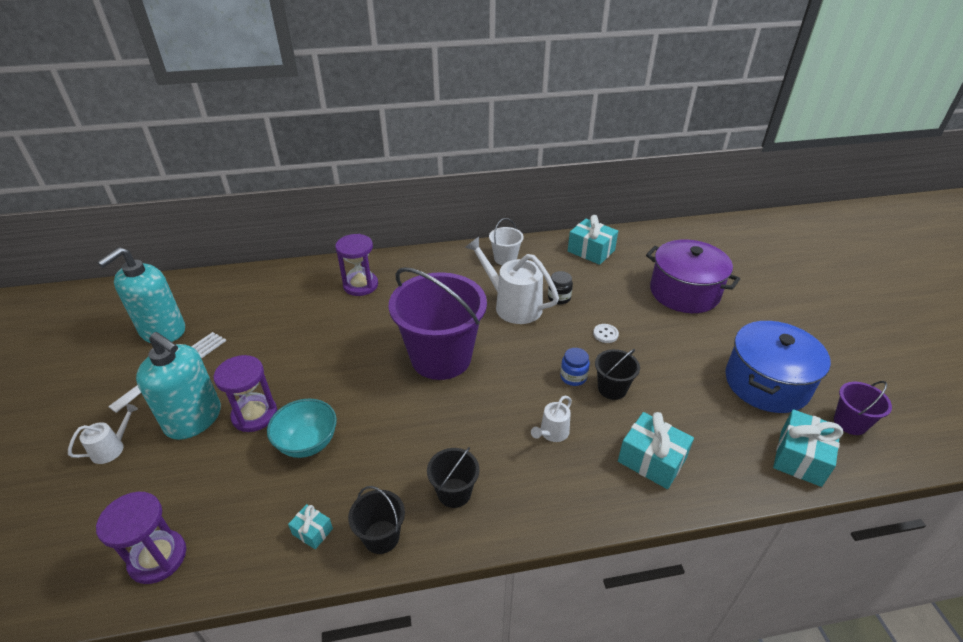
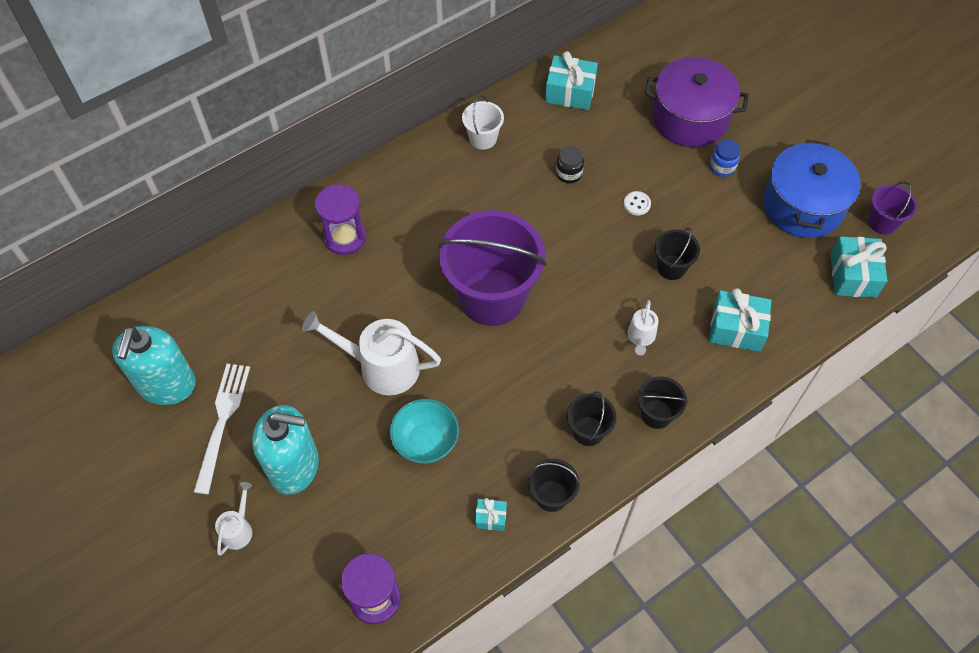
camera: 25 degrees left, 20 degrees up
(254, 415) = (351, 436): purple hourglass -> none
(513, 305) = (527, 202): white watering can -> white watering can (381, 367)
(530, 504) = (656, 414): none -> black bucket
(573, 377) = (630, 268): blue jar -> blue jar (722, 167)

